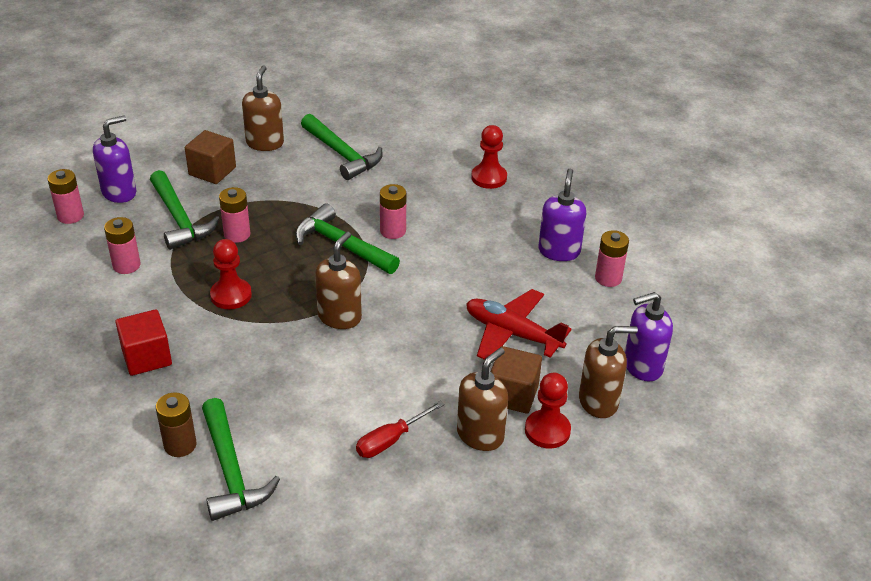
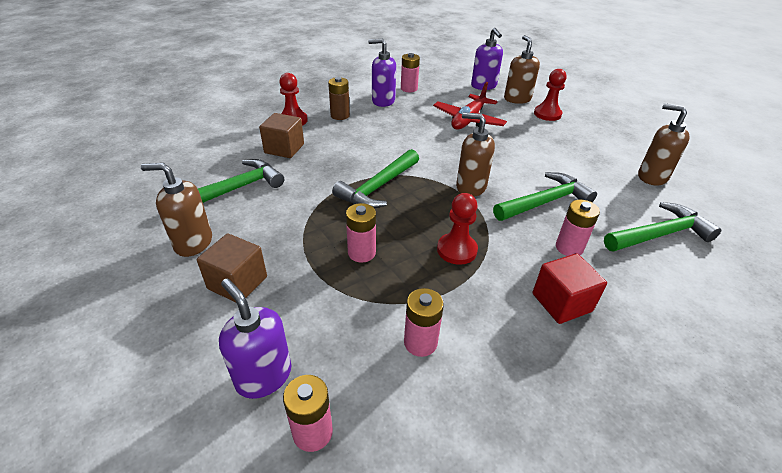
camera: 90 degrees left, 0 degrees up
(179, 219) = (331, 303): green hammer -> green hammer (545, 202)
(180, 445) = (653, 266): brown battery -> brown battery (340, 115)
(390, 440) = (586, 165): red screwdriver -> none
(393, 231) = (359, 162): pink battery -> pink battery (569, 248)
(480, 435) = (562, 134): brown soap dispenser -> brown soap dispenser (651, 177)
(512, 394) = (523, 122): brown cube -> brown cube (284, 148)

